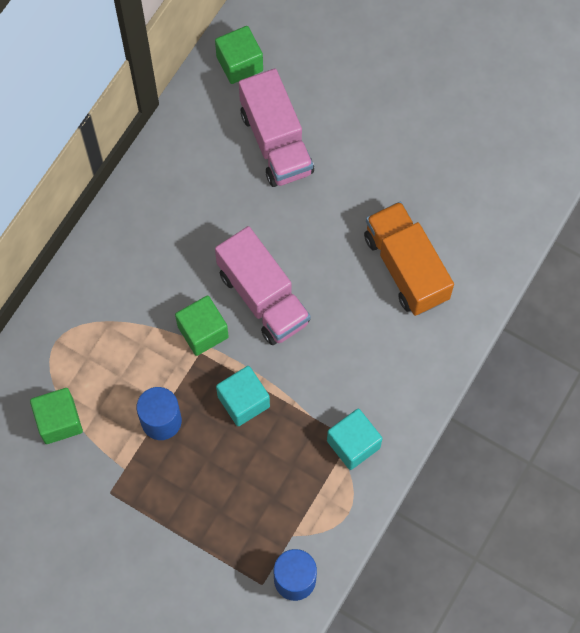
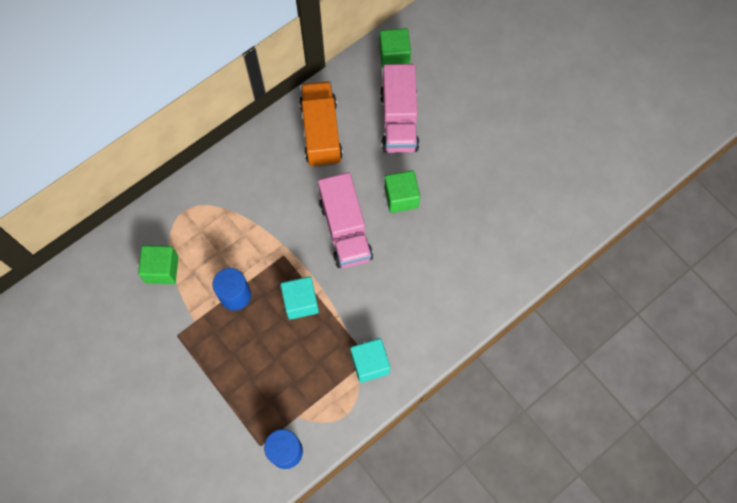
camera: 20 degrees right, 0 degrees up
(203, 332) = (291, 240): green cube -> green cube (401, 197)
(406, 268) = (460, 244): orange truck -> orange truck (321, 133)

